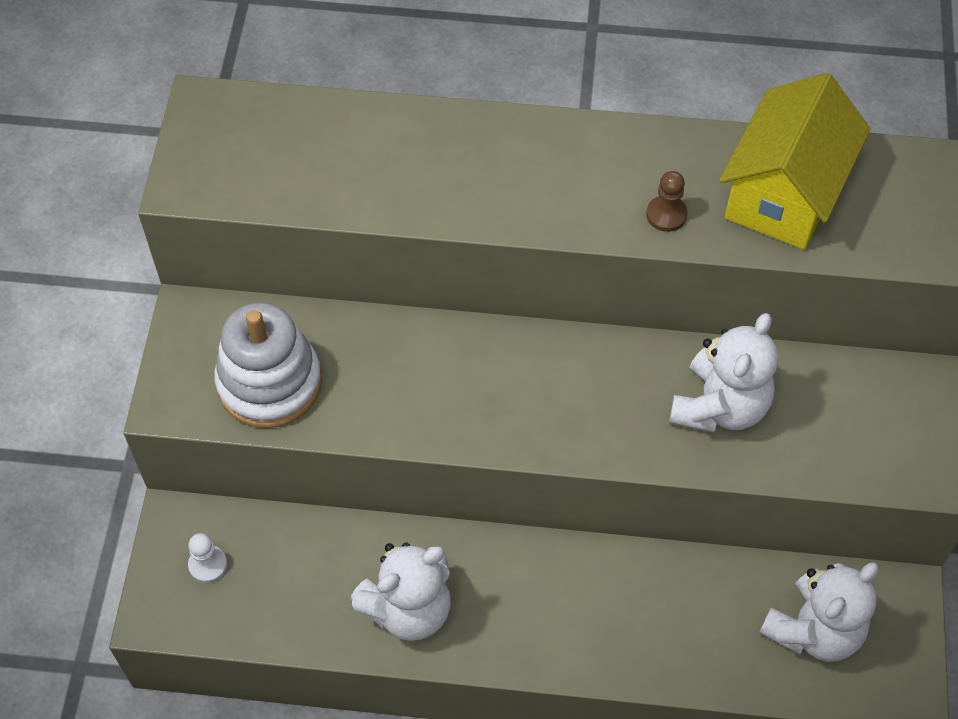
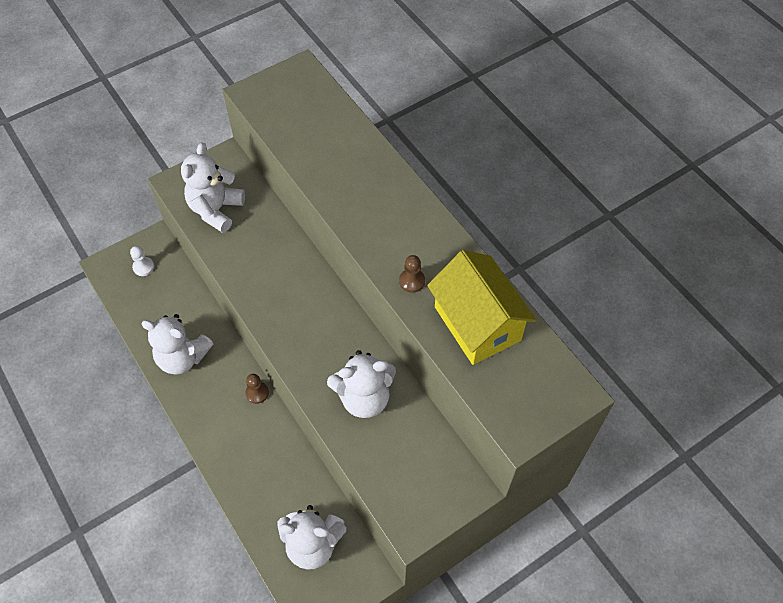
camera: 50 degrees right, 0 degrees up
(269, 383) = (216, 210): white stacking toy -> white teddy bear
(545, 553) = (257, 393): none -> brown pawn
(784, 193) = (477, 323): yellow house -> yellow house turned 75 degrees clockwise

